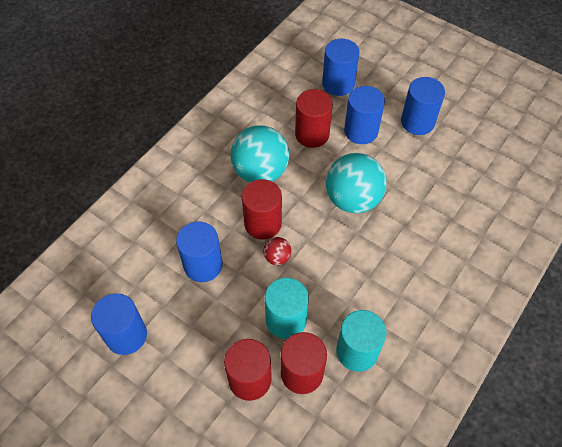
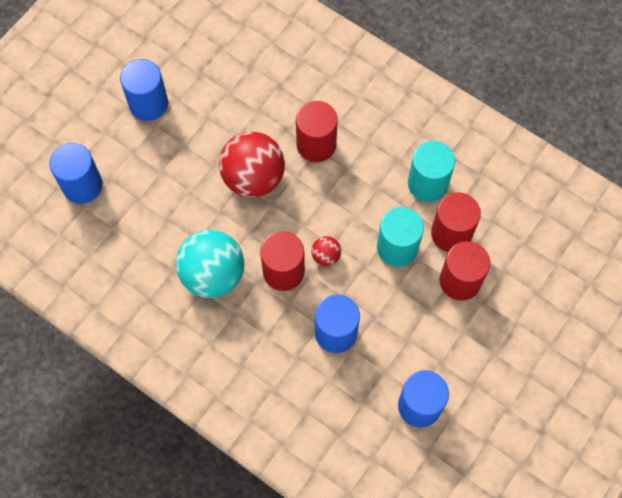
camera: 90 degrees left, 10 degrees up
(312, 134) = (160, 217): red cylinder -> red cylinder (316, 144)
(353, 199) = (253, 178): turquoise ball -> red ball
(361, 131) = (158, 164): blue cylinder -> none

